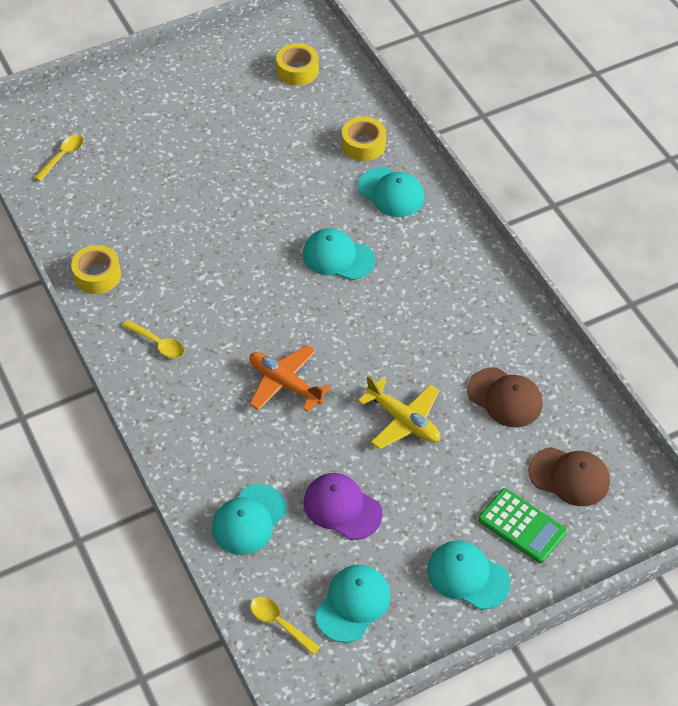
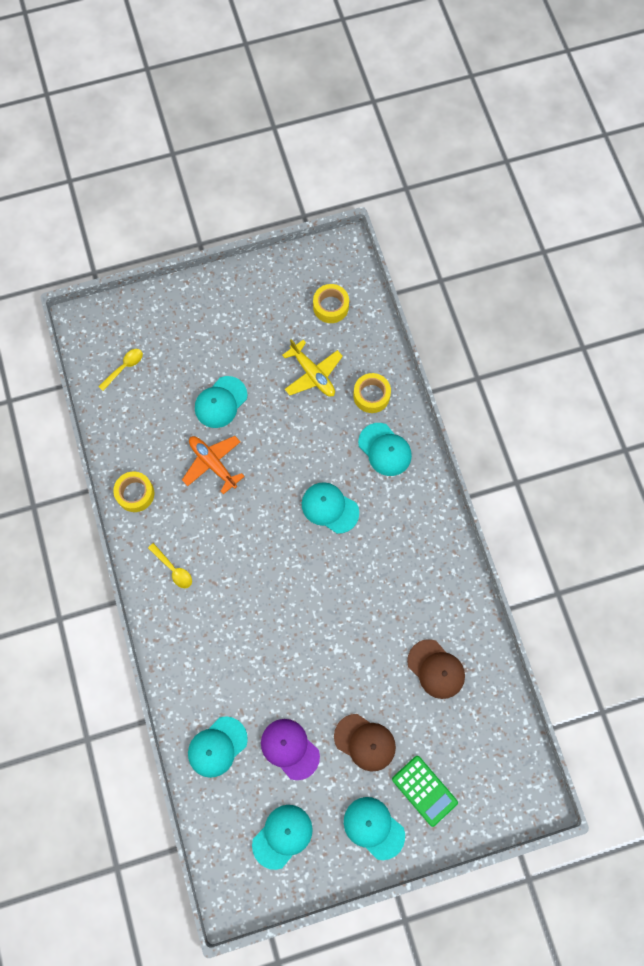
camera: 10 degrees right, 20 degrees up
(185, 174) = (220, 402): none -> turquoise cap
(279, 623) = (225, 843): yellow spoon -> none
(285, 383) = (266, 625): orange plane -> orange plane (213, 463)
(403, 420) = (352, 676): yellow plane -> yellow plane (313, 374)
(569, 477) = (471, 752): brown cap -> brown cap (365, 742)

